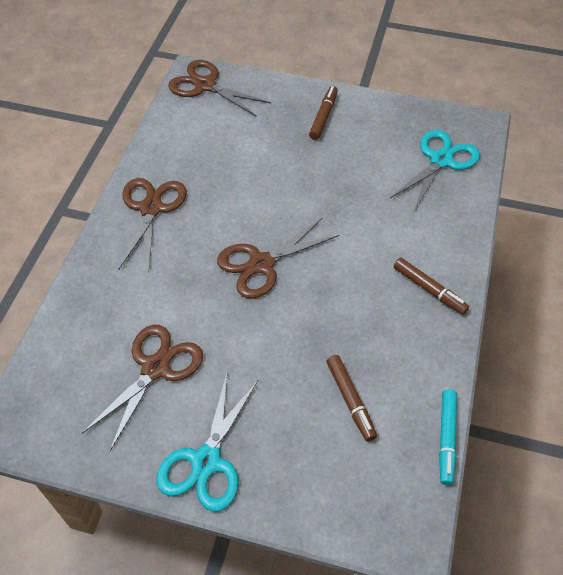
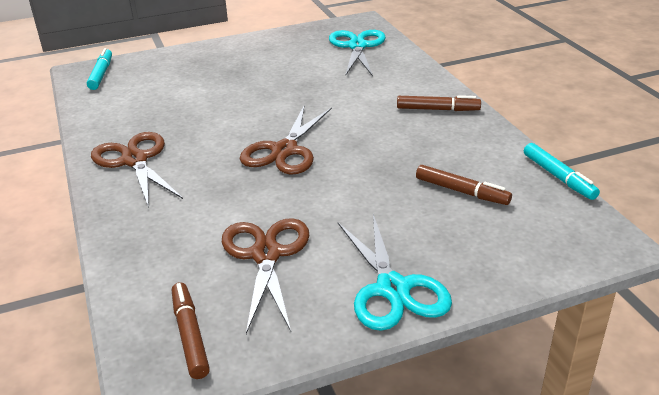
camera: 35 degrees left, 20 degrees down
(205, 85) = (101, 74): brown scissors -> turquoise marker
(323, 117) = (234, 56): brown marker -> brown marker (190, 335)

